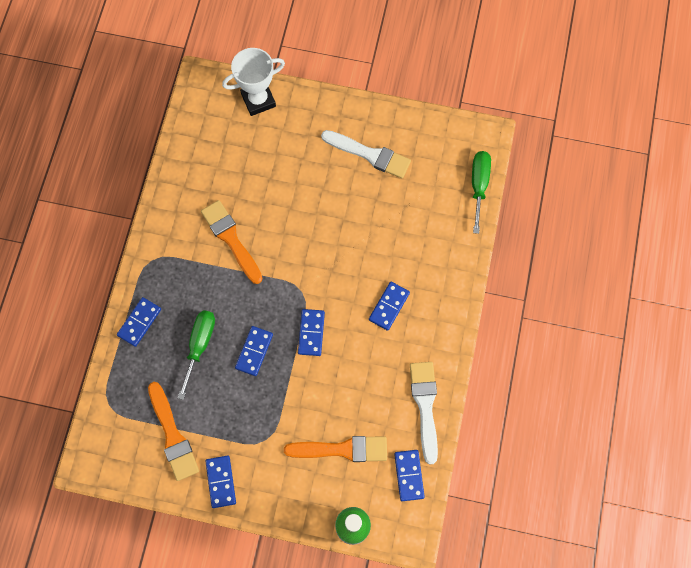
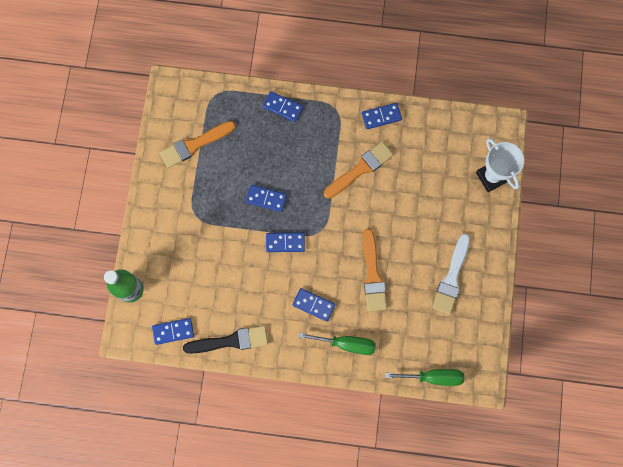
camera: 85 degrees right, 5 degrees up
(199, 345) = (267, 156): green screwdriver -> green screwdriver (346, 344)
(221, 482) = (161, 185): blue domino -> blue domino (381, 117)
(342, 449) = (191, 276): orange brush -> orange brush (373, 275)
(425, 406) = (230, 341): white brush -> black brush

